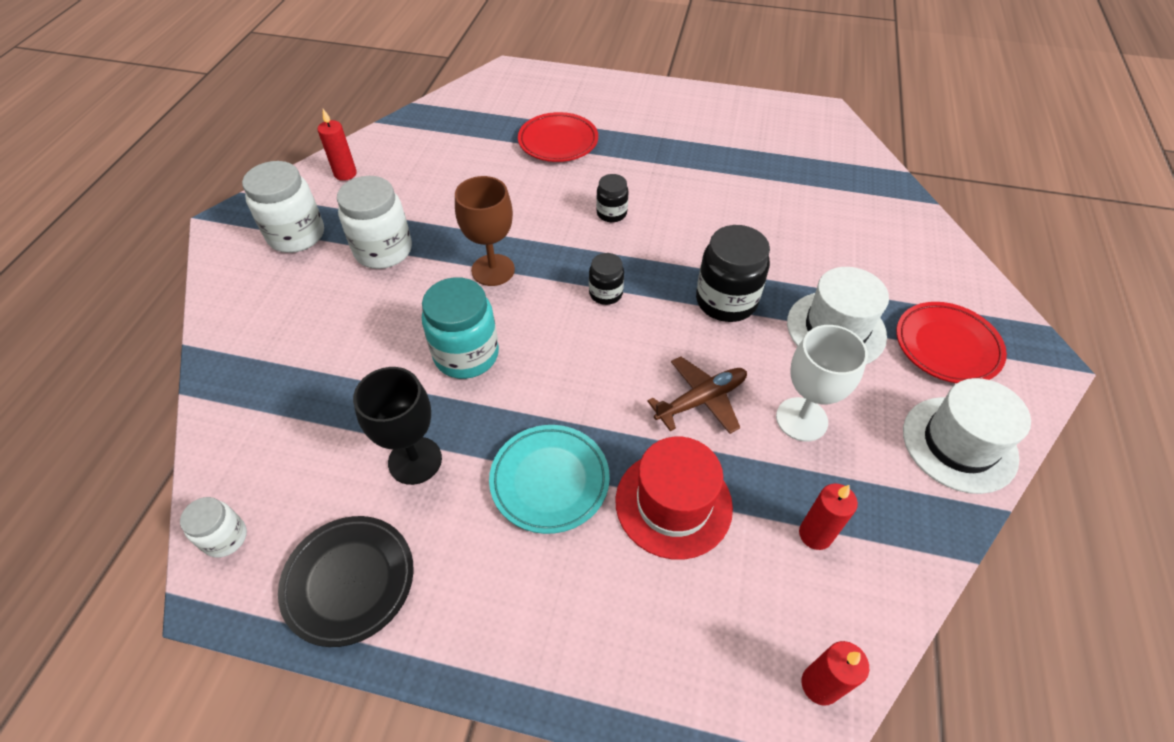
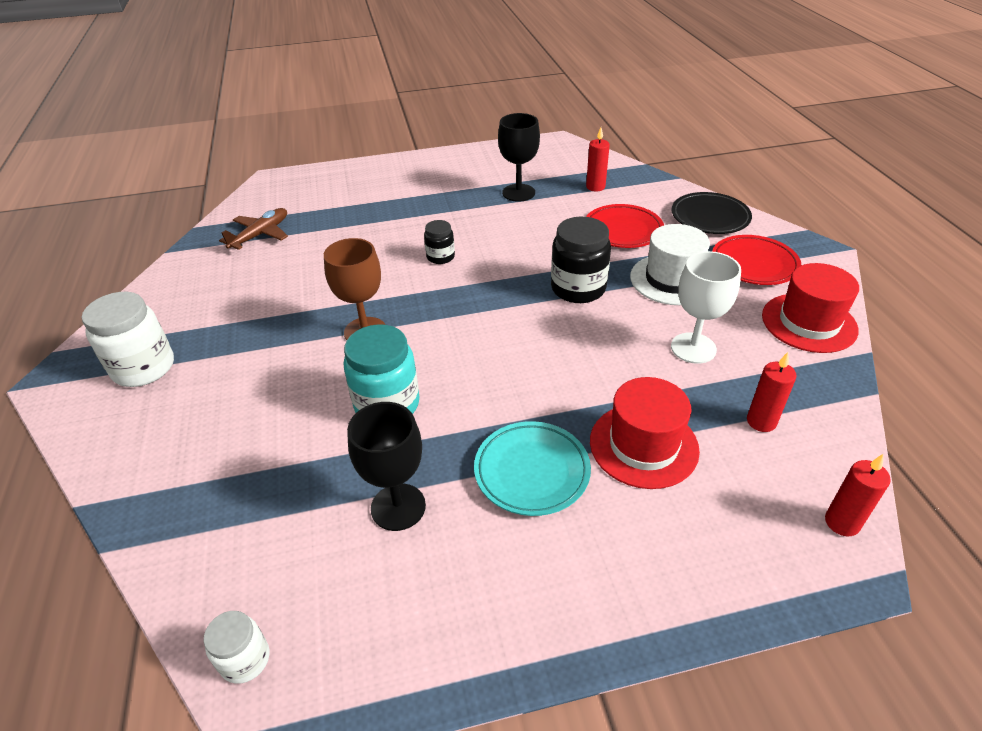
camera: 25 degrees left, 10 degrees down
(345, 174) = (163, 302): red candle -> red candle (595, 187)
(349, 581) = (405, 636): black plate -> black plate (709, 217)
(383, 250) = (246, 351): white jar -> none
(558, 142) = (356, 219): red plate -> red plate (623, 230)
(605, 293) = (478, 315): black jar -> none
(700, 400) = (610, 364): brown plane -> brown plane (260, 235)
(739, 163) = (518, 193): none -> black goblet
(959, 444) = (809, 322): white hat -> red hat

